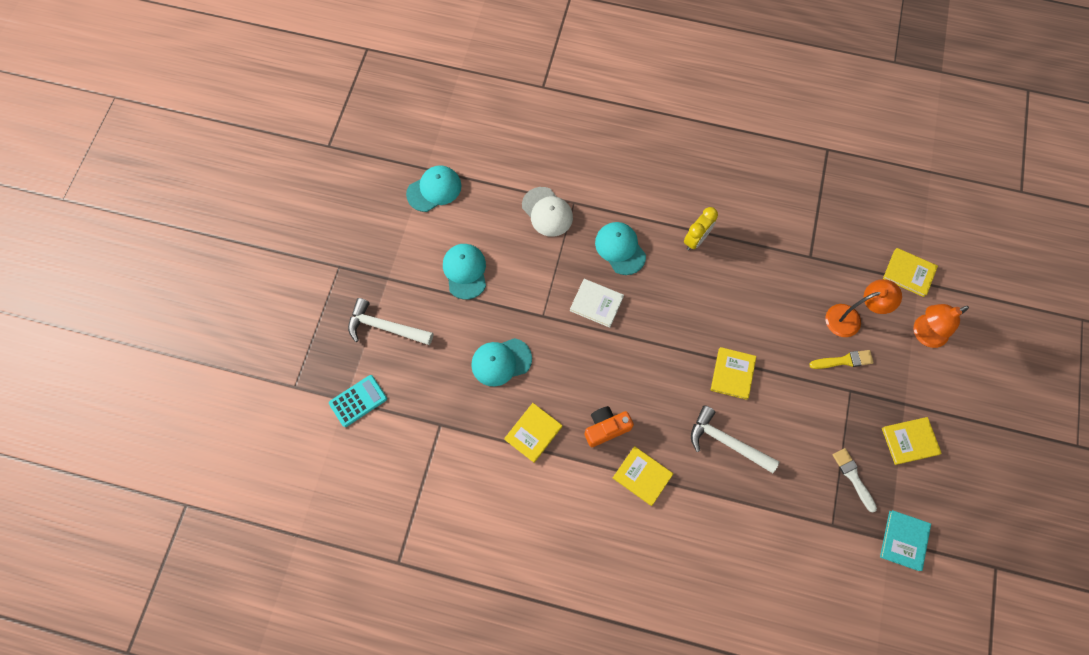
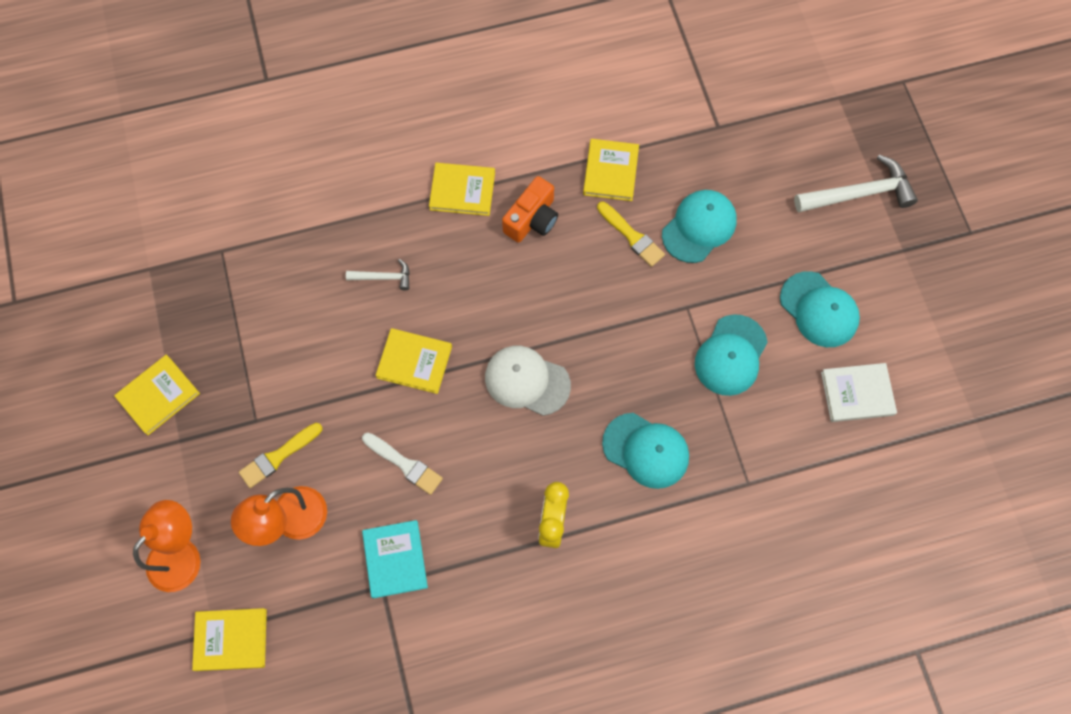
camera: 150 degrees right, 0 degrees up
(358, 401) = (824, 103): turquoise calculator -> none
(434, 189) = (940, 396): turquoise cap -> turquoise cap (731, 355)
(547, 212) = (774, 449): white cap -> white cap (527, 381)
(548, 380) = (632, 236): none -> yellow brush
(596, 303) = (631, 358): white book -> white book (857, 393)
(726, 442) = (383, 277): white hammer -> white hammer, size x0.53
(732, 374) = (414, 362): yellow book -> yellow book turned 60 degrees counterclockwise
(853, 477) = (215, 316): white brush -> white brush (404, 464)
(904, 540) = (131, 276): turquoise book -> turquoise book (395, 559)

